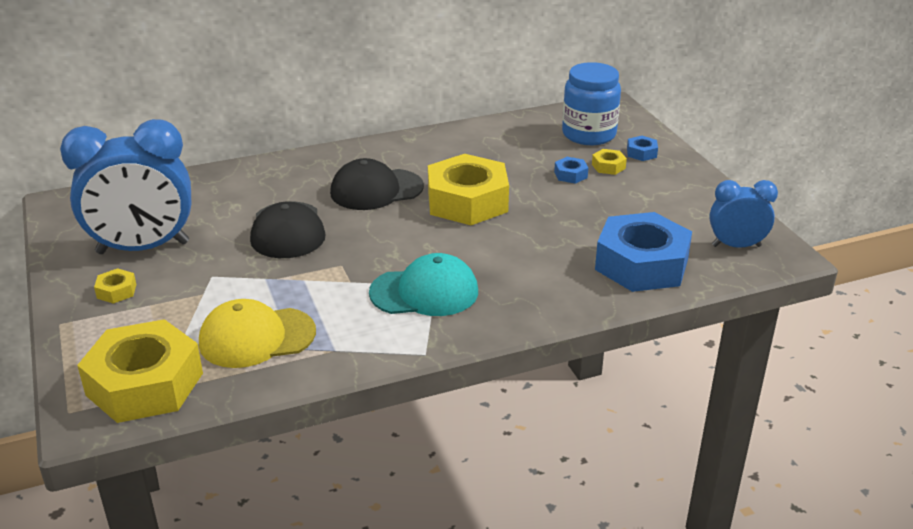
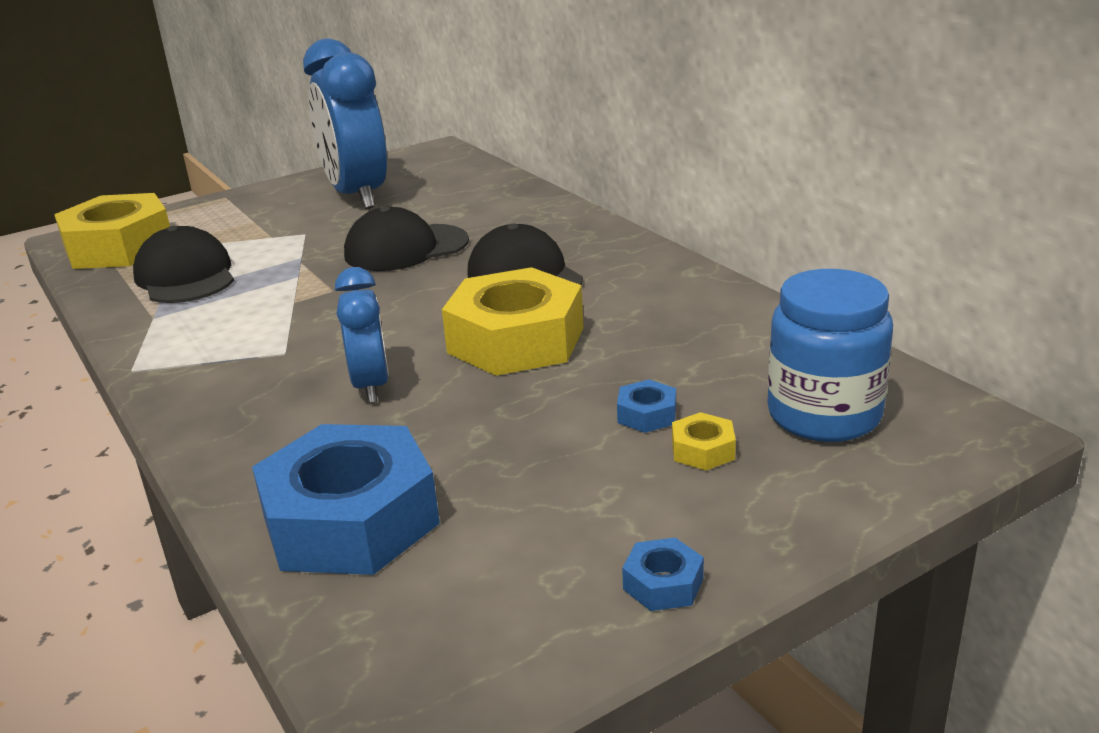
camera: 80 degrees right, 5 degrees down
(116, 291) = (277, 203): yellow nut -> none
(257, 337) = (185, 276): yellow cap -> black cap
(424, 292) = (269, 348): turquoise cap -> none
(641, 153) = (787, 484): blue nut -> blue nut (663, 584)
(736, 246) = (434, 641): blue clock -> blue clock (371, 386)

